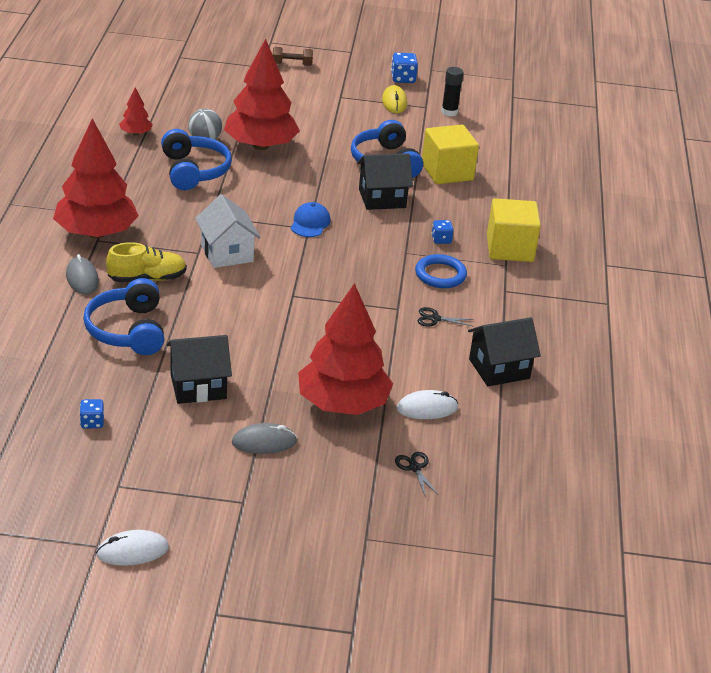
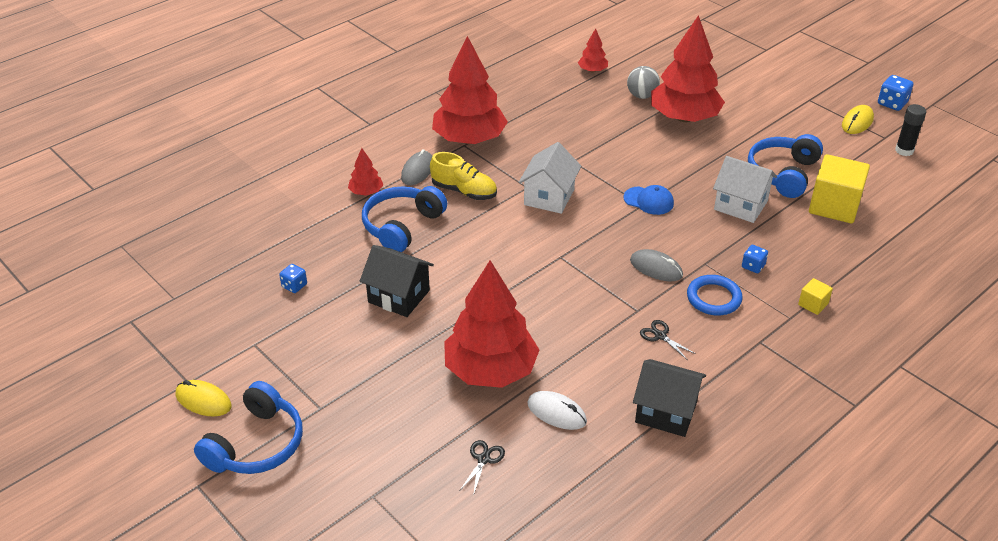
camera: 45 degrees right, 5 degrees up
(56, 316) = (366, 192): none -> red tree
(132, 551) = (203, 400): white mouse -> yellow mouse
(194, 171) = (603, 118): blue headphones -> blue headphones (256, 444)
(264, 442) = (392, 368): grey mouse -> grey mouse (656, 268)
(292, 64) = (796, 56): brown dumbbell -> none
(310, 223) = (649, 201): blue cap -> blue cap turned 60 degrees clockwise
(382, 198) = (740, 205): black house -> white house
(510, 248) = (813, 304): yellow cube -> yellow cube, size x0.46

